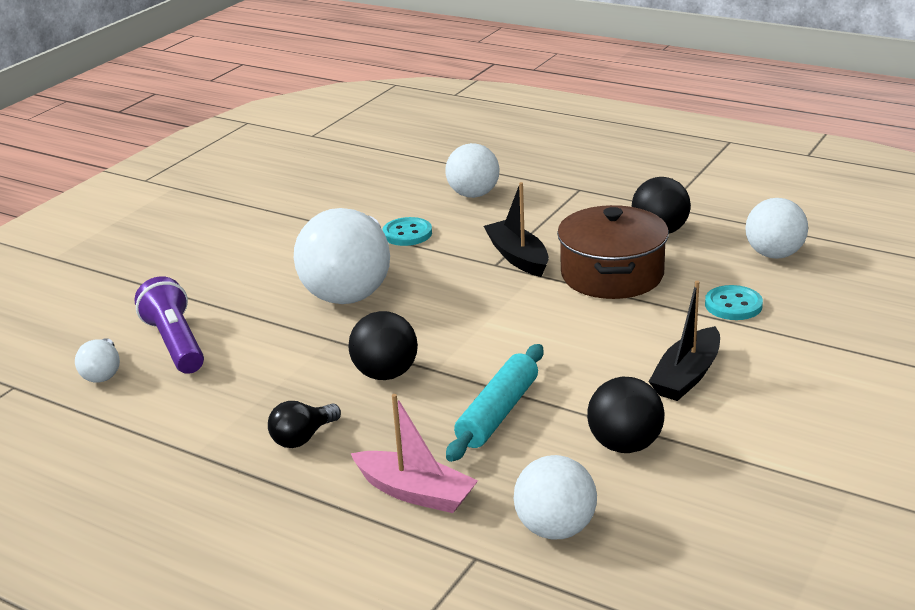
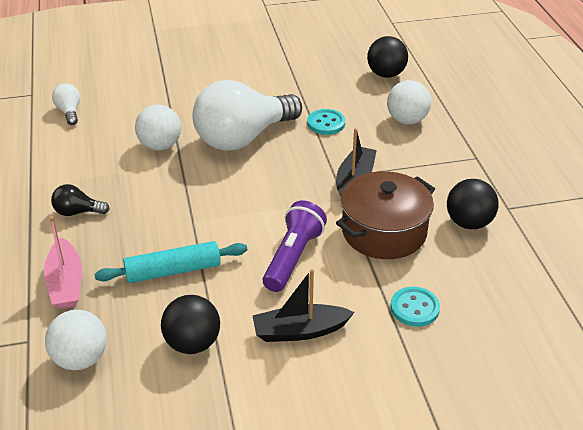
camera: 45 degrees right, 10 degrees up
(102, 373) = (69, 112): white light bulb -> white light bulb turned 120 degrees clockwise
(175, 343) = (119, 116): purple flashlight -> purple flashlight (293, 257)
(385, 374) = (167, 205): black ball -> black ball (386, 74)
(774, 254) = (511, 294): white ball -> white ball (160, 145)

